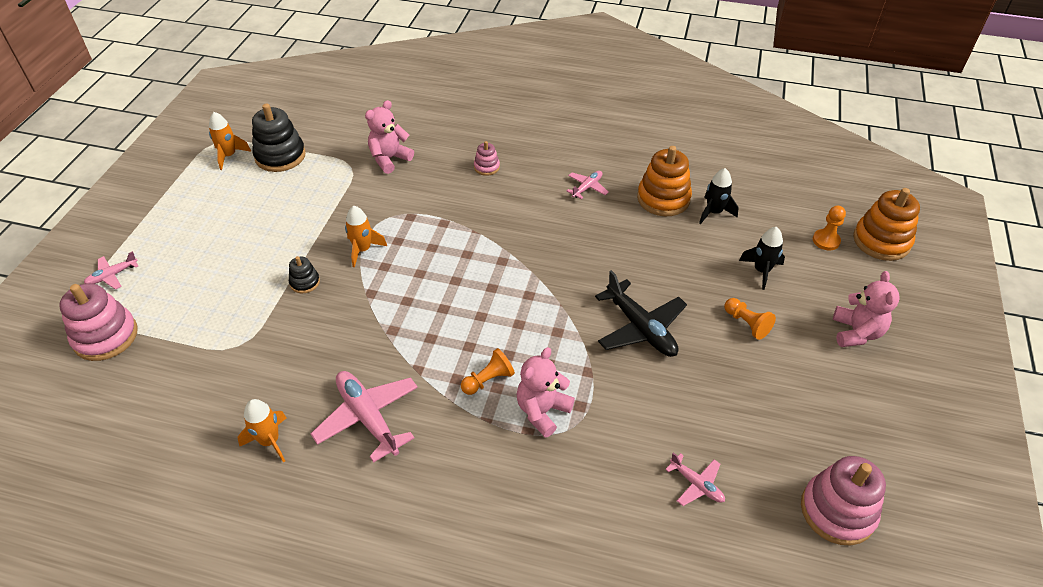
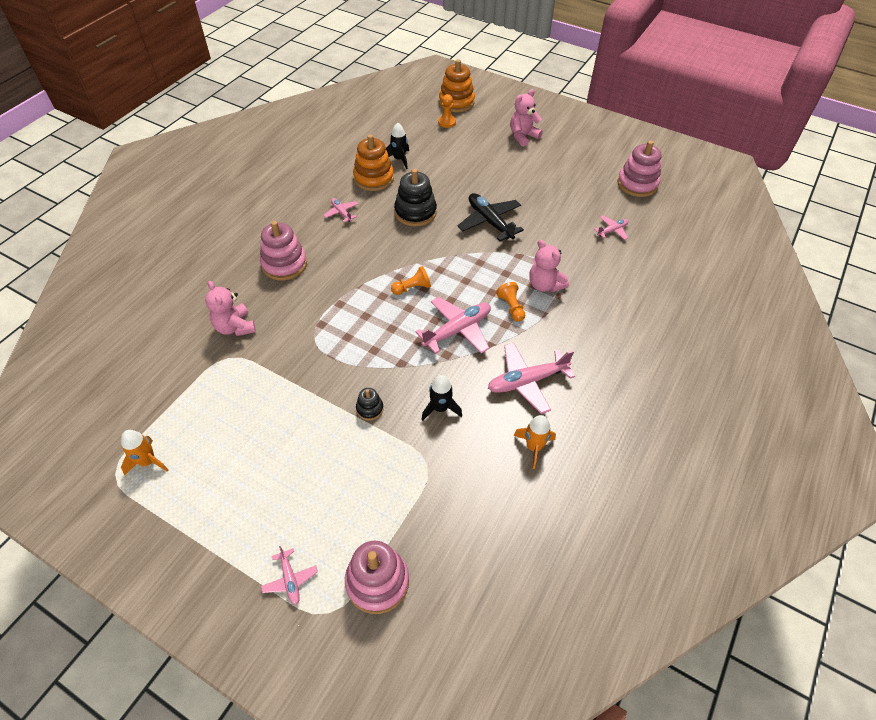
camera: 75 degrees left, 5 degrees up
(280, 156) = (177, 414): black stacking toy -> black stacking toy (415, 212)
(363, 250) = (347, 362): orange rocket -> none
(433, 333) = (457, 330): none -> pink plane
(486, 167) = (284, 264): pink stacking toy -> pink stacking toy, size x1.96
(640, 328) = (490, 222): black plane -> black plane turned 105 degrees counterclockwise
(746, 324) = (502, 175): orange pawn -> orange pawn (412, 288)
(761, 271) = (461, 156): black rocket -> black rocket (440, 408)
(856, 332) = (523, 136): pink teddy bear -> pink teddy bear turned 60 degrees counterclockwise

